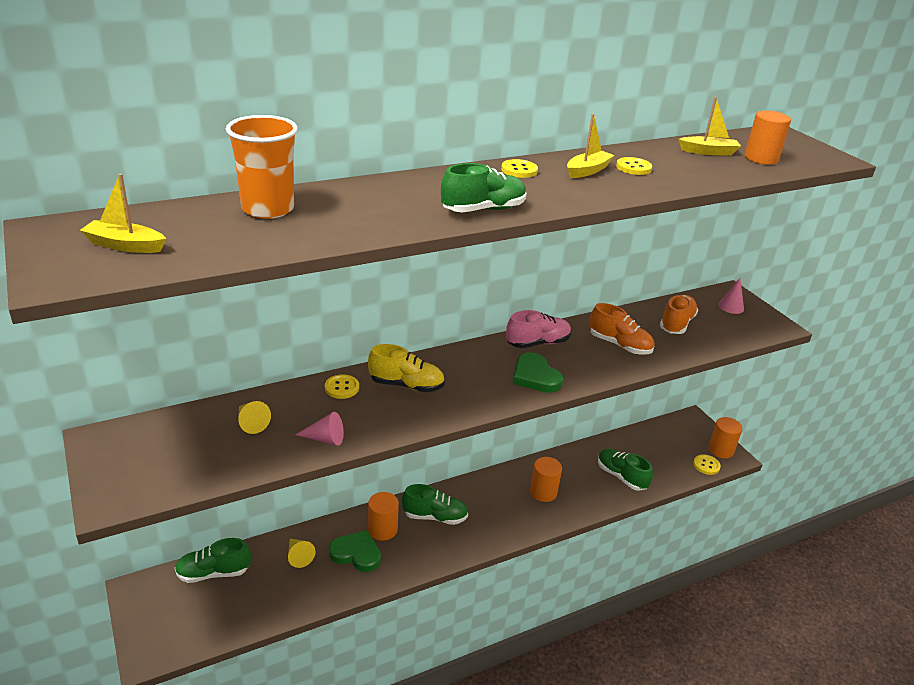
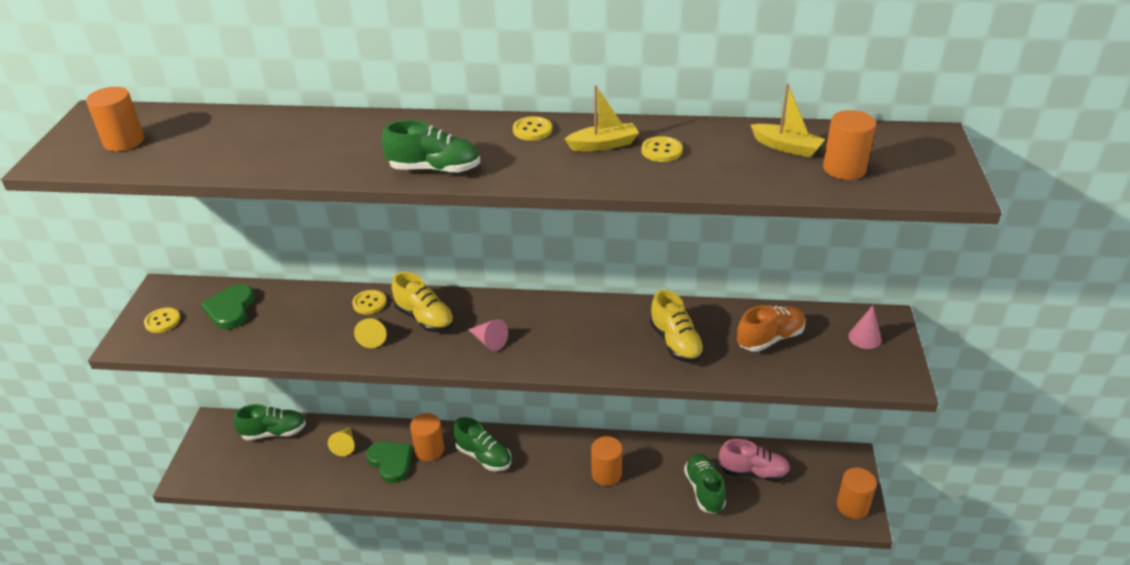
camera: 35 degrees right, 5 degrees up
(125, 245) = (124, 141): yellow boat -> orange cylinder
(213, 573) = (274, 432): green shoe -> green shoe turned 150 degrees clockwise
(251, 423) = (272, 312): yellow cone -> yellow cone (373, 337)
(268, 209) = (260, 128): orange cup -> none
(325, 439) = (313, 346): pink cone -> pink cone (489, 341)
(535, 376) = (550, 348): green heart -> green heart (231, 309)
(537, 343) = (590, 314): pink shoe -> pink shoe (753, 472)
(619, 345) = (676, 343): orange shoe -> yellow shoe
(706, 465) = (817, 516): yellow button -> yellow button (162, 321)

